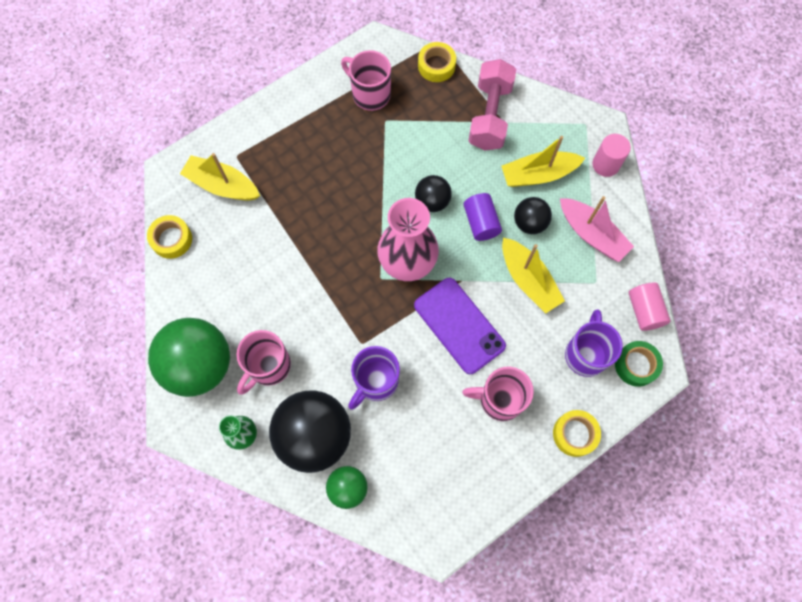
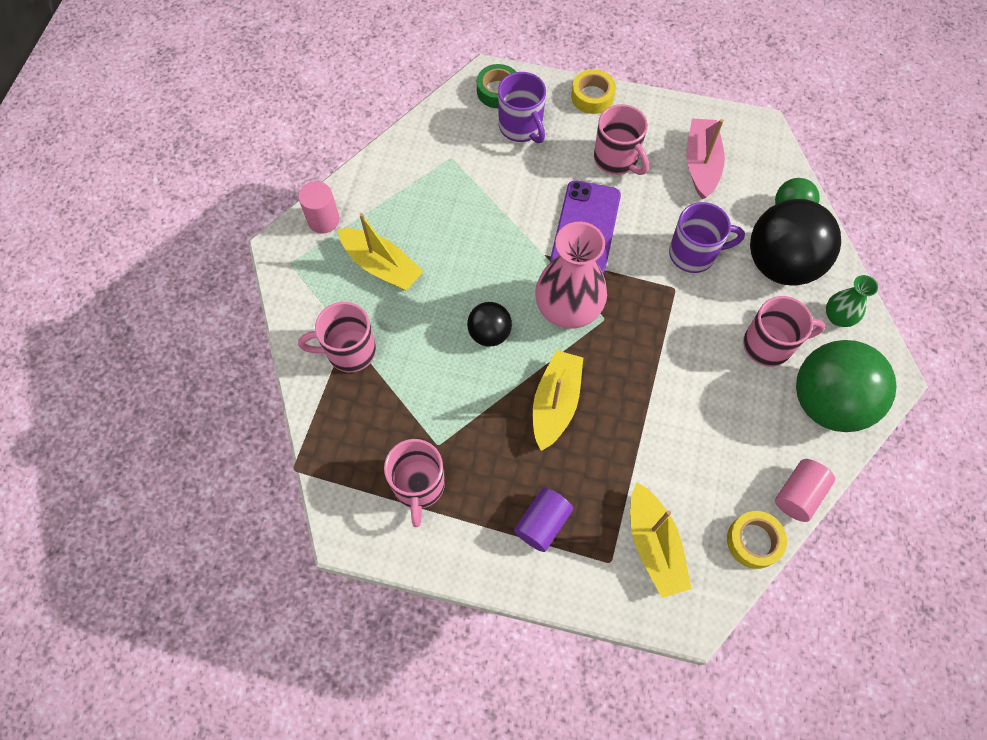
camera: 130 degrees left, 5 degrees down
(436, 66) = (328, 446): yellow tape -> none
(481, 222) = (474, 278): purple cylinder -> purple cylinder (542, 523)
(490, 116) = (349, 351): pink dumbbell -> pink mug
(528, 280) = (495, 206): yellow boat -> yellow boat (555, 403)
(529, 223) = (439, 240): black ball -> none
(585, 354) = (521, 127): purple mug -> purple mug turned 90 degrees counterclockwise
(592, 234) = (407, 187): pink boat -> pink boat (701, 164)
(644, 311) = (445, 111): pink cylinder -> pink cylinder (798, 494)

